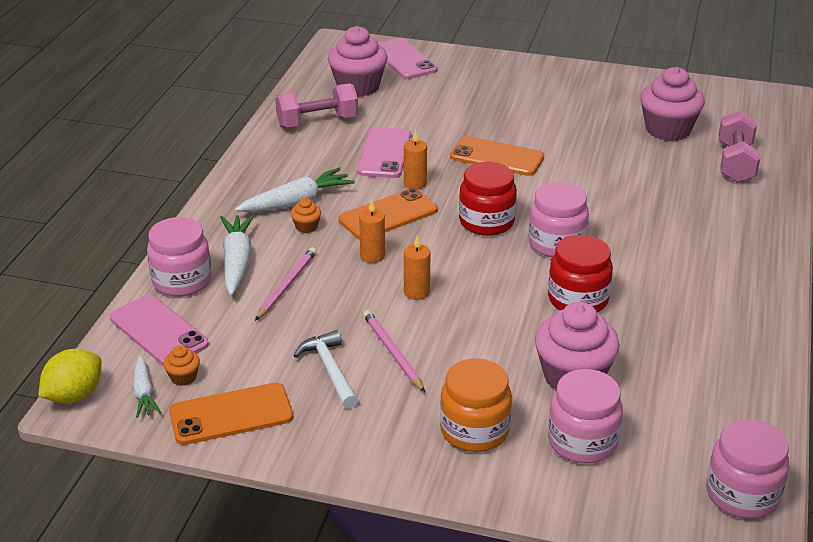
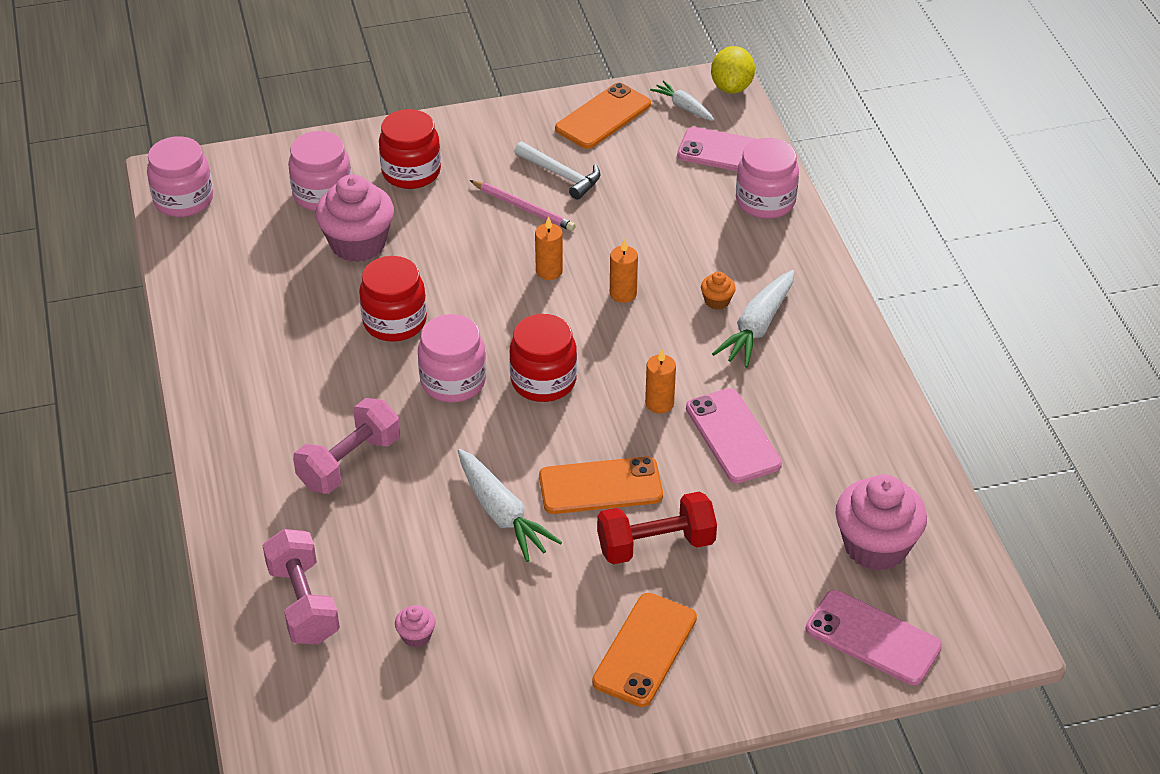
camera: 150 degrees right, 10 degrees up
(183, 377) = (668, 128): orange cupcake -> none
(237, 262) = (739, 238): white carrot -> white carrot (502, 513)
(286, 285) = (670, 232): pink pencil -> none
(317, 122) = (858, 455): pink dumbbell -> pink dumbbell (349, 462)
(388, 215) = (650, 348): orange phone -> orange phone (644, 650)
(474, 430) = (411, 172): orange jar -> red jar
(487, 123) = (656, 545): none -> red dumbbell
(668, 130) = (416, 636): pink cupcake -> pink cupcake, size x0.43

